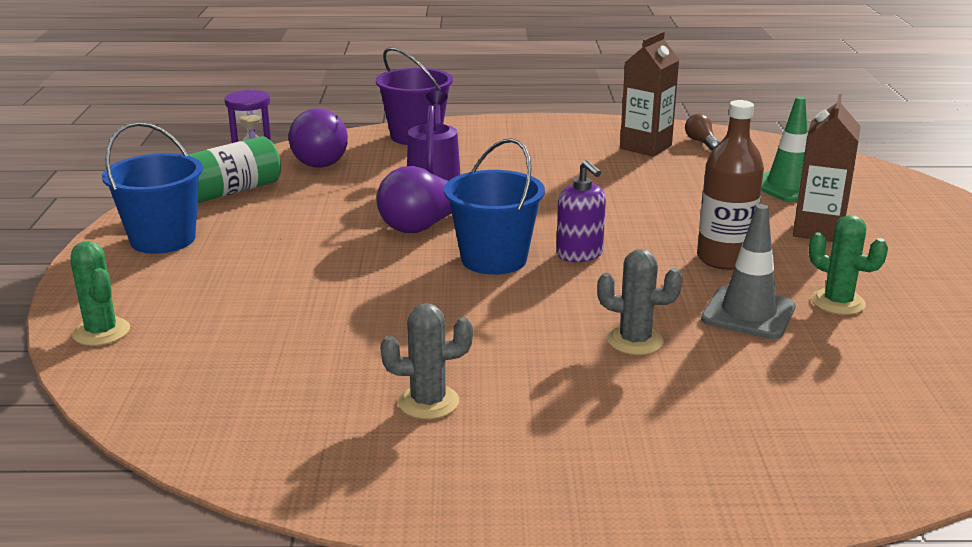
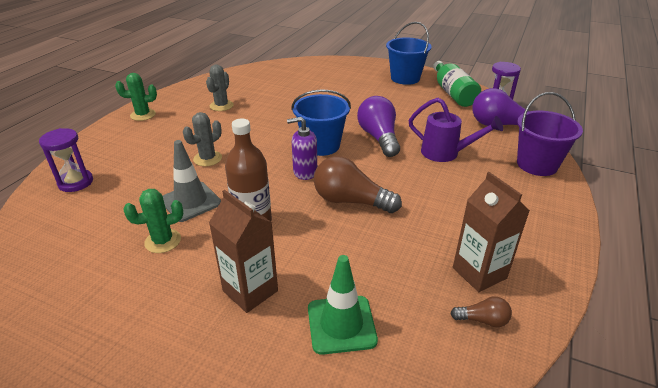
camera: 115 degrees right, 10 degrees up
(101, 332) = (330, 64): green cactus -> green cactus (143, 115)
(609, 214) = (350, 201): none -> brown light bulb
(857, 444) = (76, 182): none -> purple hourglass

